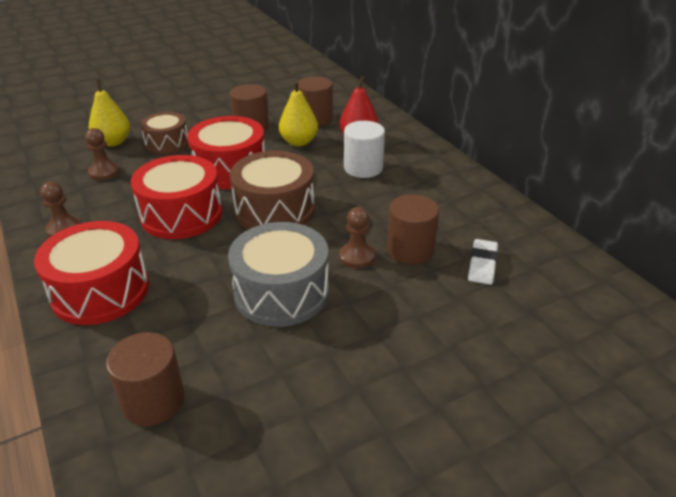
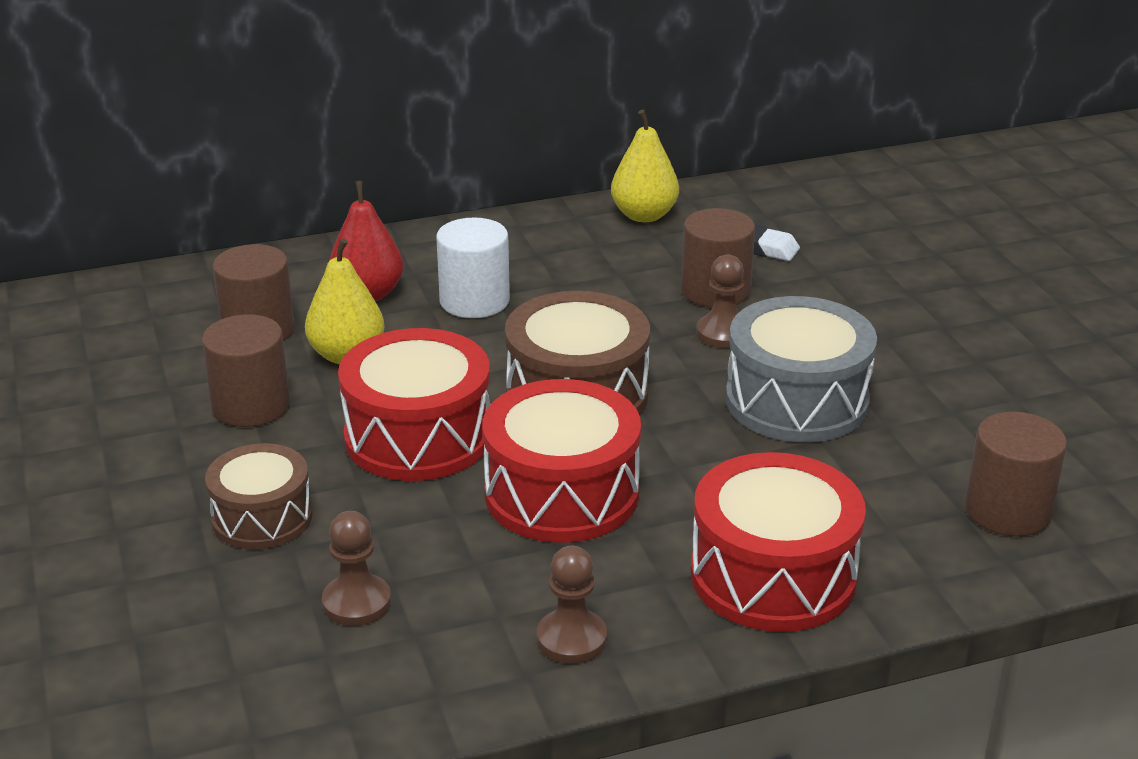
camera: 80 degrees left, 5 degrees down
(113, 142) = (212, 599): yellow pear -> yellow pear (644, 215)

